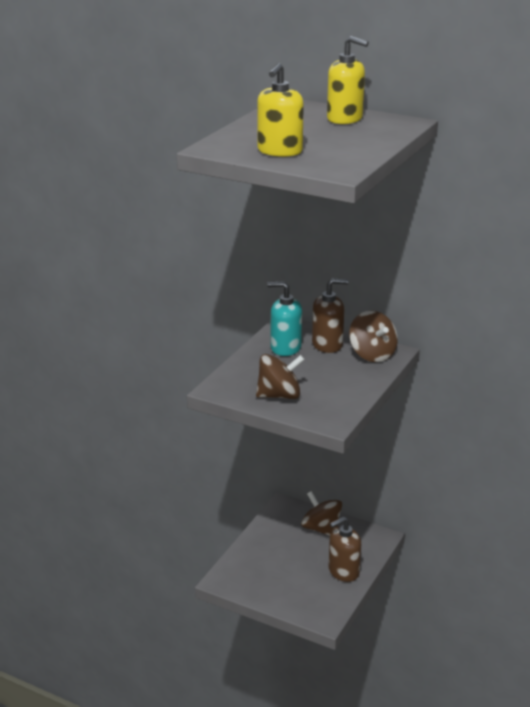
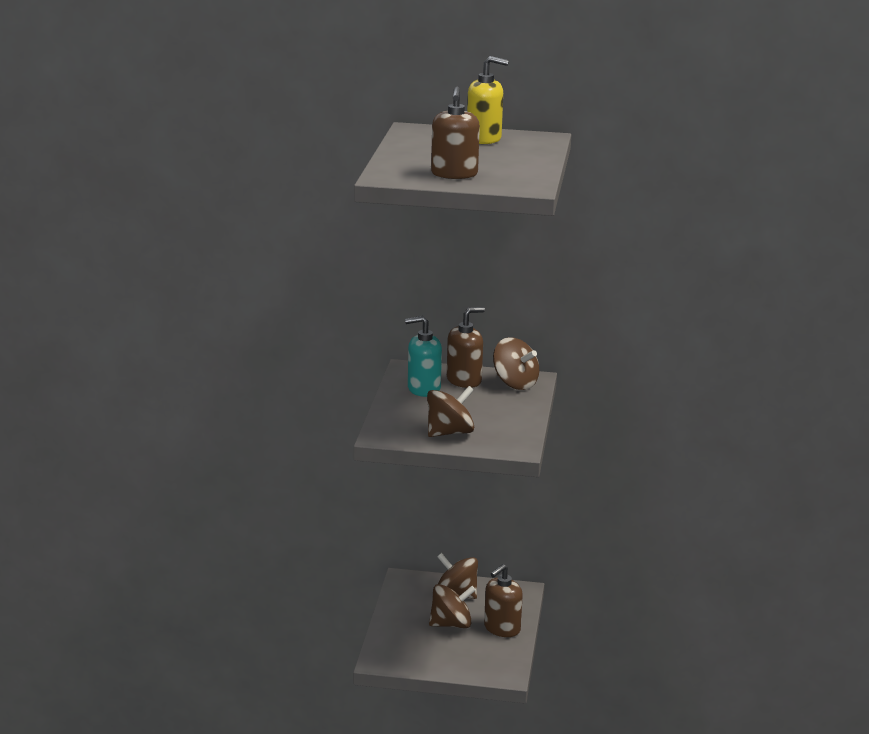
camera: 20 degrees left, 5 degrees down
(279, 151) = (454, 174): yellow soap dispenser -> brown soap dispenser
(301, 558) = (451, 624): none -> brown spinning top

